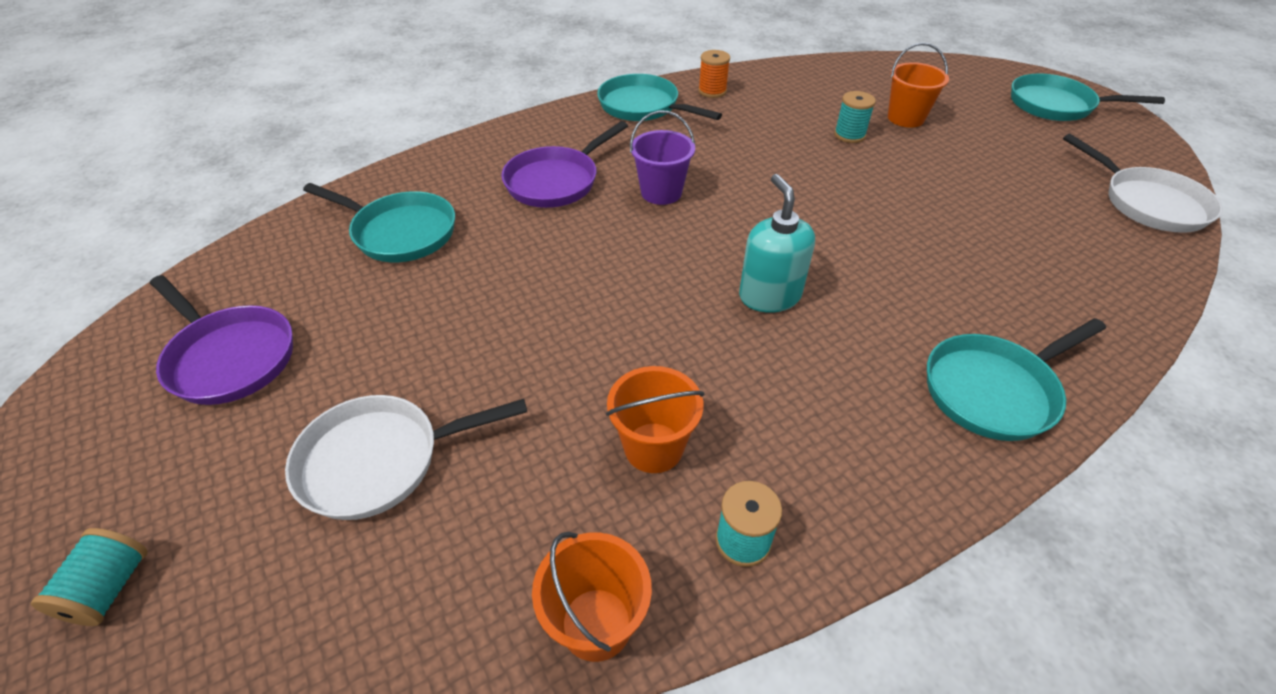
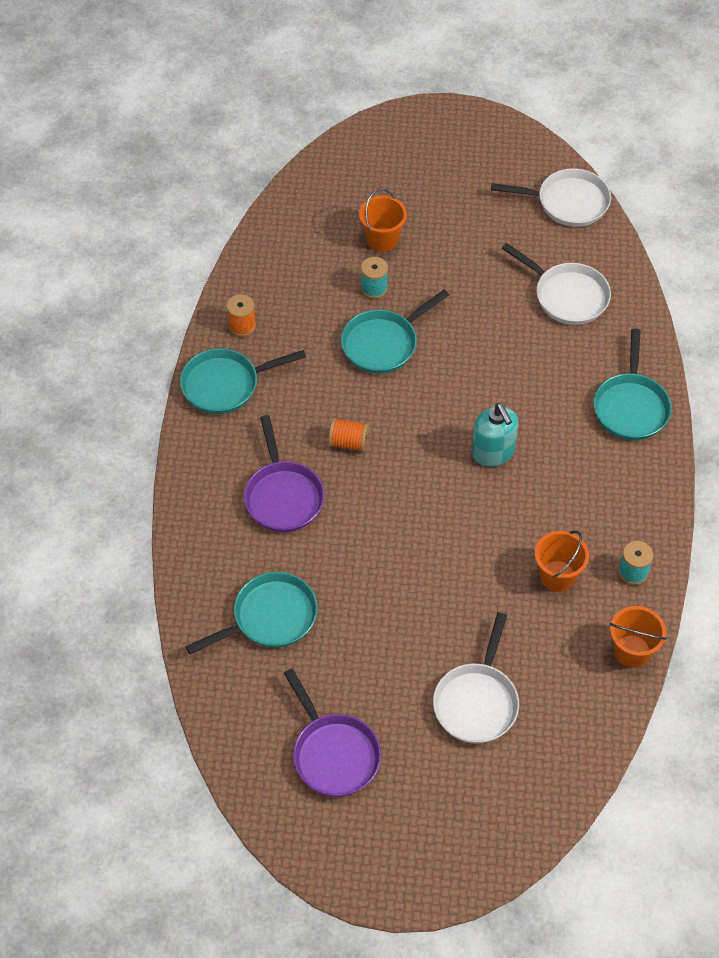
camera: 55 degrees left, 10 degrees up
(109, 589) = (477, 842): turquoise spool -> none
(229, 357) = (333, 754): purple pan -> purple pan turned 75 degrees clockwise
(661, 192) = (348, 442): purple bucket -> orange spool
(769, 296) = (493, 452): turquoise soap dispenser -> turquoise soap dispenser turned 135 degrees counterclockwise
(1045, 256) = (567, 296): none -> white pan
(1056, 105) = (442, 143): turquoise pan -> turquoise pan (383, 343)

